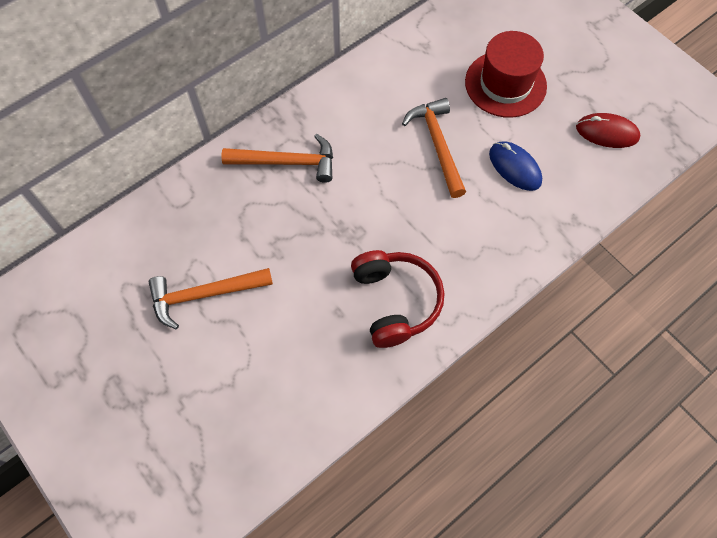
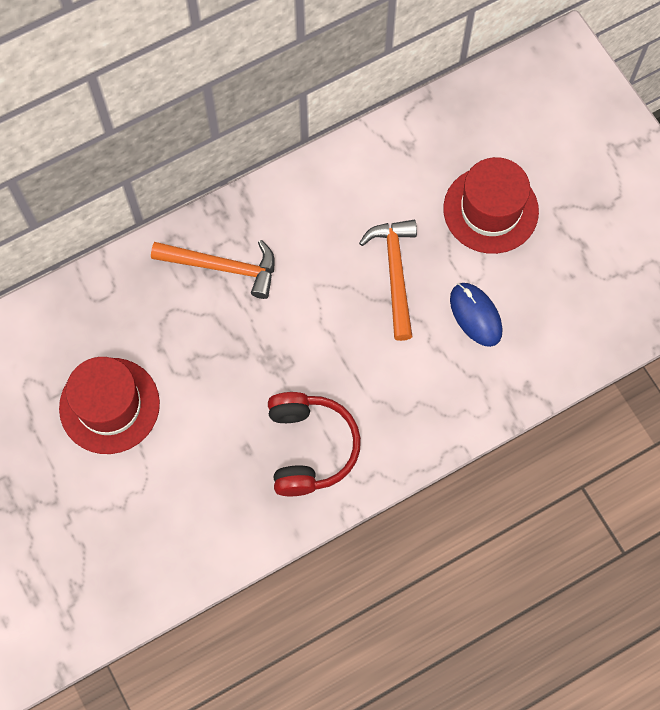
camera: 10 degrees right, 5 degrees up
(204, 294) = (109, 405): orange hammer -> red hat
(607, 132) = (592, 290): red mouse -> none

